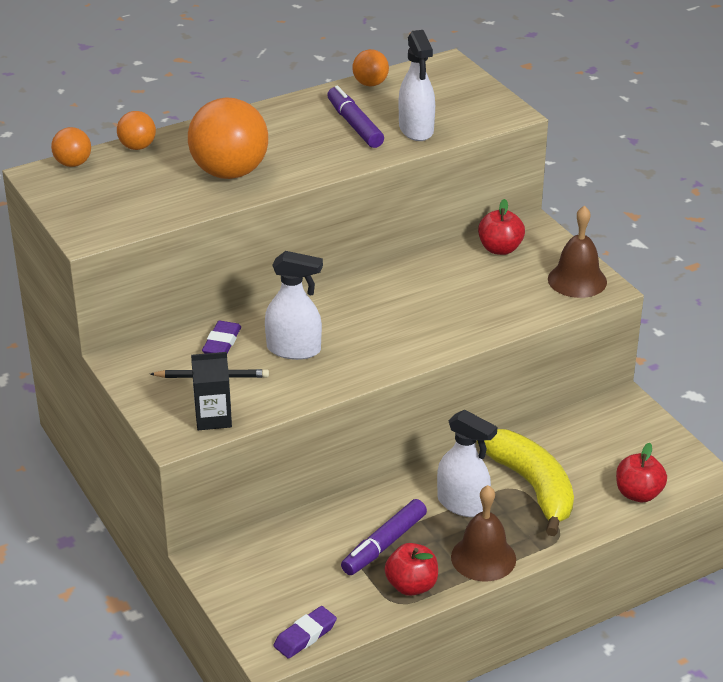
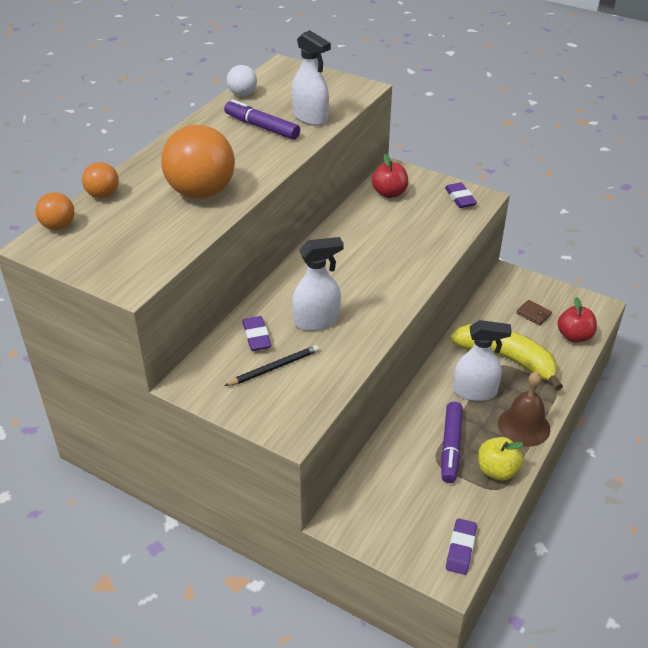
camera: 30 degrees left, 5 degrees up
(213, 418) = (306, 402): black carton -> none
(370, 84) = (242, 94): orange ball -> white ball
(411, 586) = (497, 470): red apple -> yellow apple
(577, 280) = (460, 198): brown bell -> purple eraser
(613, 453) = (533, 314): none -> brown wallet

